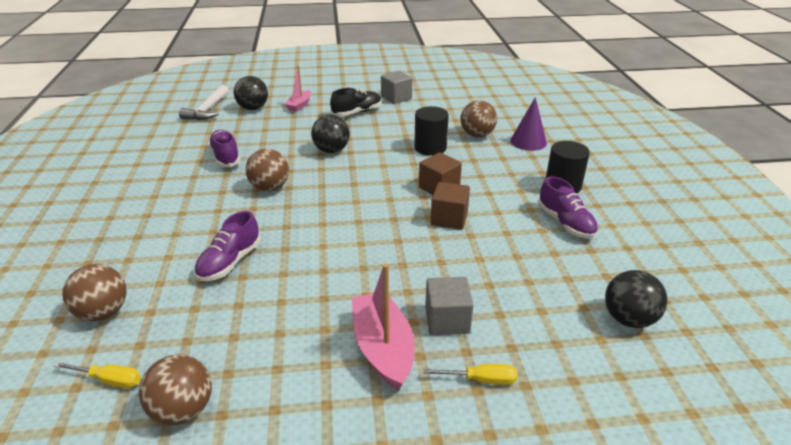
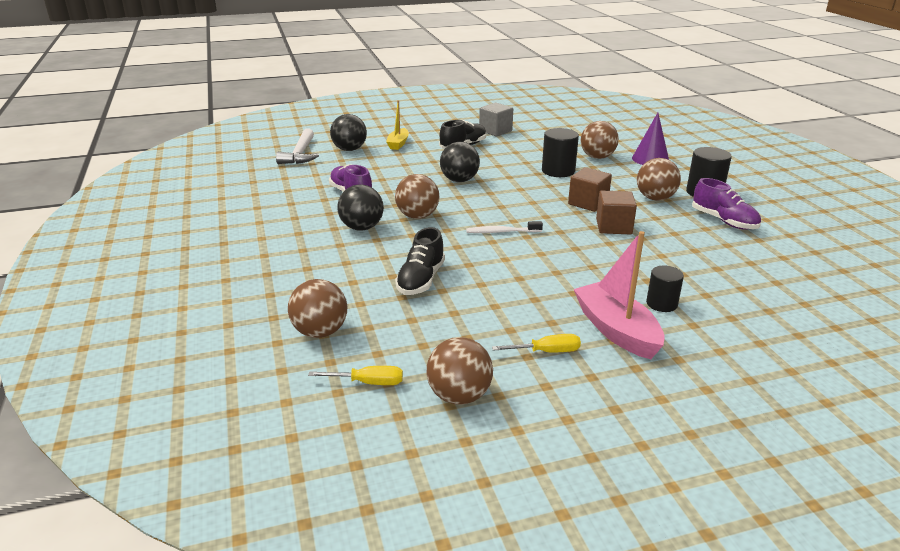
camera: 10 degrees left, 5 degrees down
(230, 262) = (421, 280): purple shoe -> black shoe
(299, 105) = (398, 144): pink boat -> yellow boat
(337, 214) = (502, 232): none -> white toothbrush
(447, 320) = (661, 304): grey cube -> black cylinder
(480, 380) = (719, 343): yellow screwdriver -> yellow screwdriver (546, 352)
(509, 188) = (655, 198): none -> brown ball
(628, 319) = (820, 286): black ball -> black ball (362, 228)

